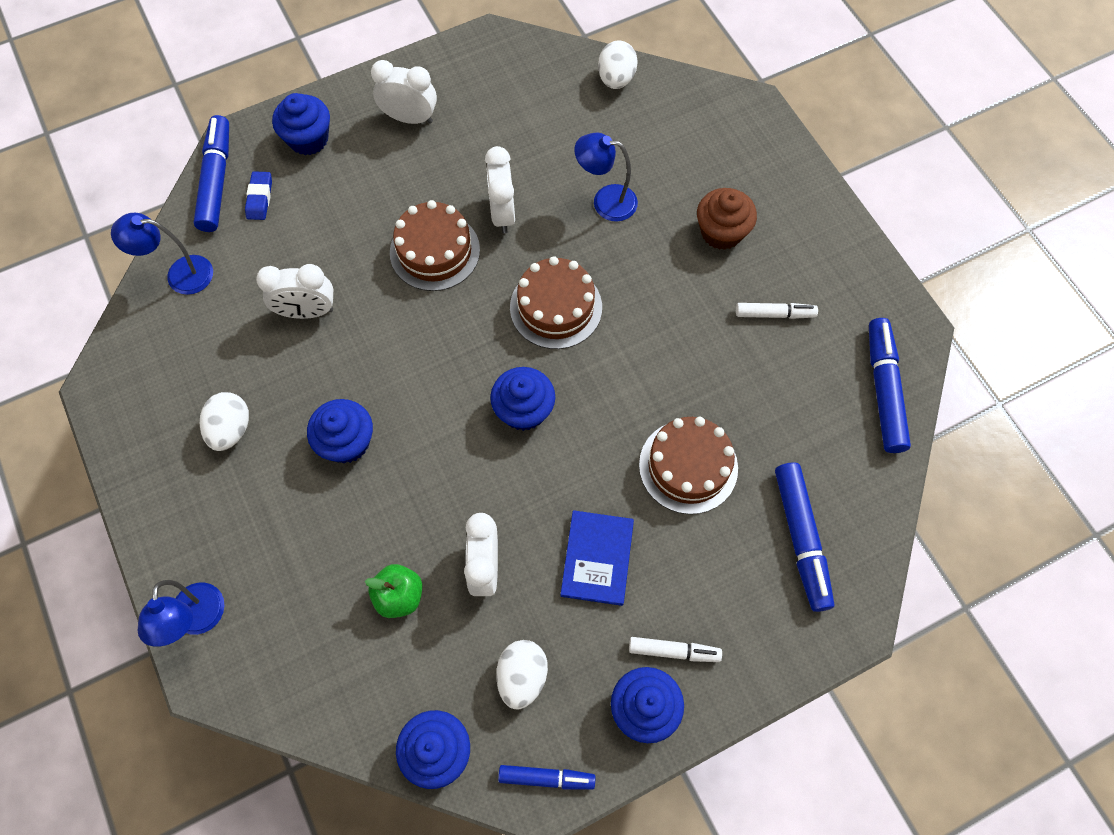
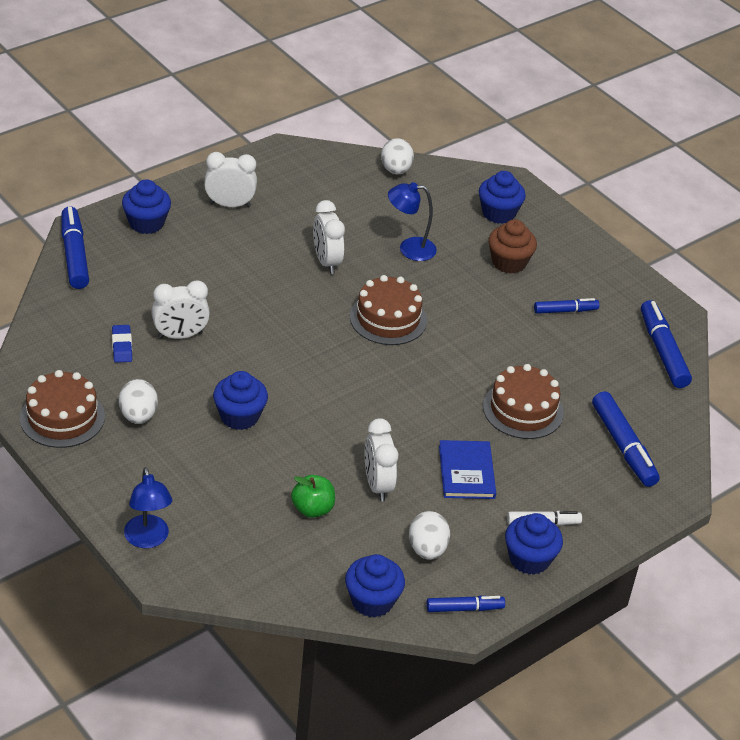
camera: 15 degrees left, 25 degrees down
(180, 275) = (62, 319): blue lamp -> none
(259, 198) = (116, 264): blue eraser -> blue eraser (122, 346)
(435, 251) = (277, 289): brown cake -> brown cake (62, 417)
(524, 410) = (380, 385): blue cupcake -> blue cupcake (498, 213)
(774, 314) = (565, 311): white marker -> blue marker

